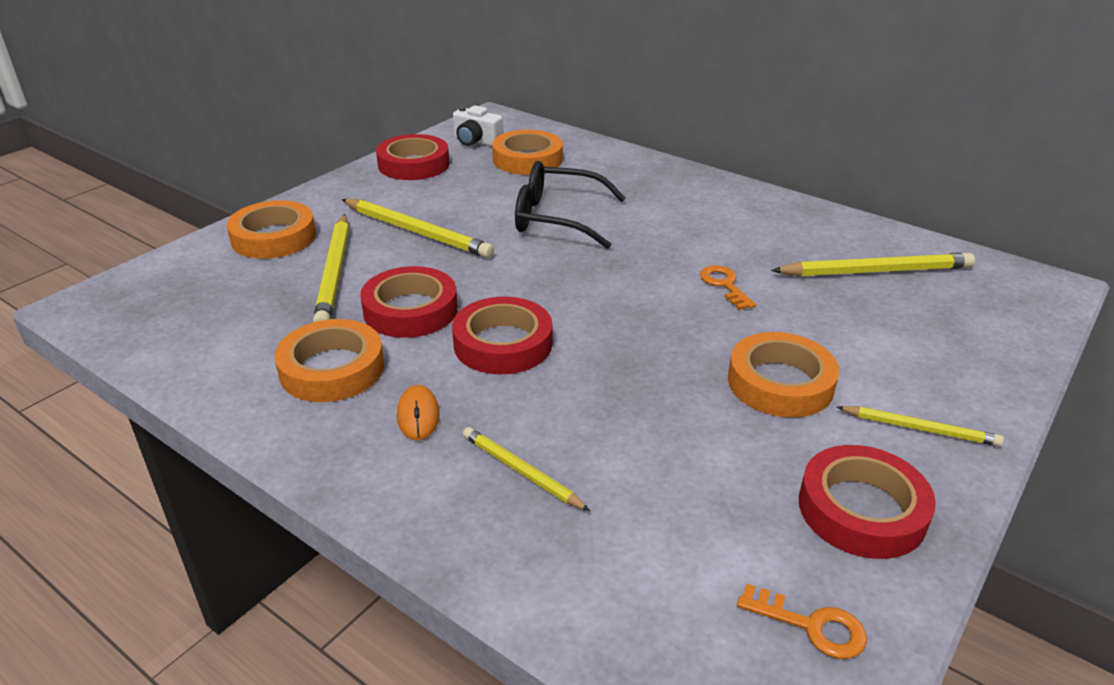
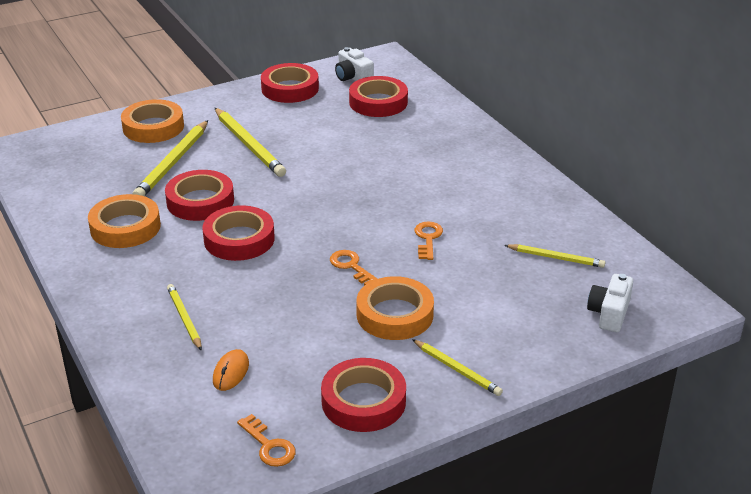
camera: 25 degrees right, 0 degrees up
(418, 415) = (153, 270): orange mouse -> orange mouse (231, 372)
(527, 159) = (378, 102): orange tape -> red tape
(557, 218) = (355, 157): black glasses -> none
(672, 339) = (351, 266): none -> orange key
(875, 271) = (556, 258): yellow pencil -> yellow pencil, size x0.59
(993, 315) = (609, 314): none -> white camera

